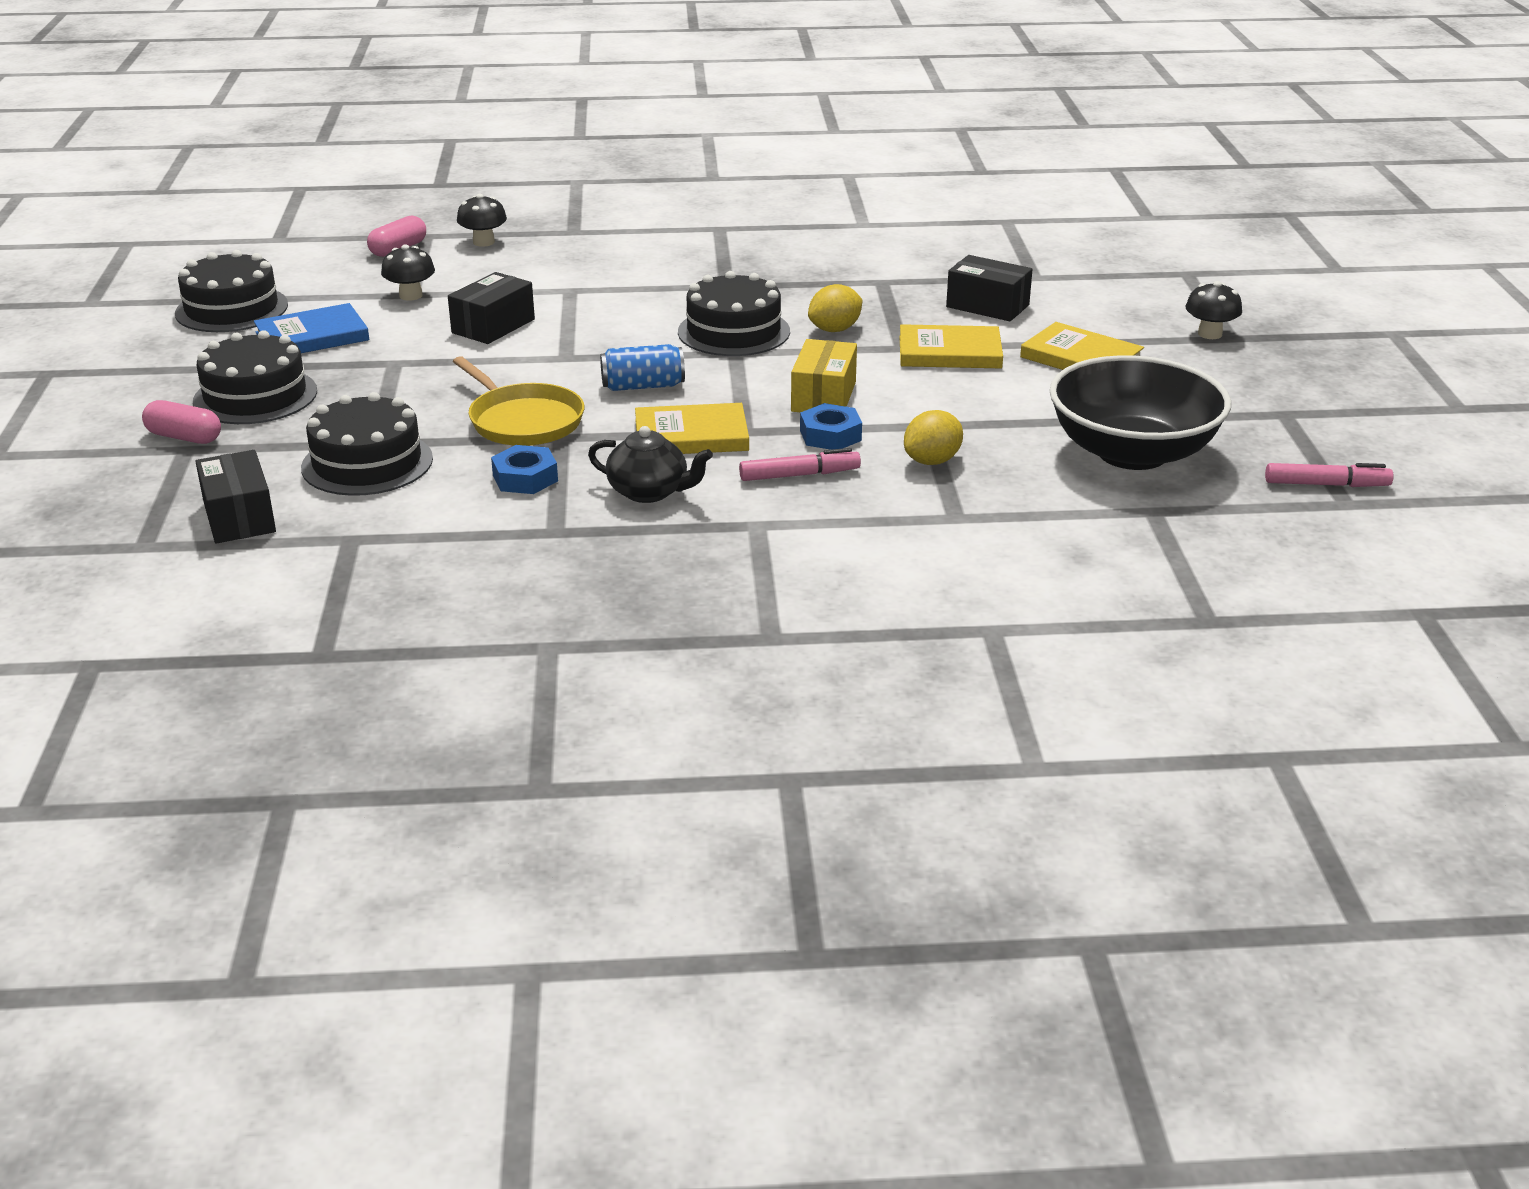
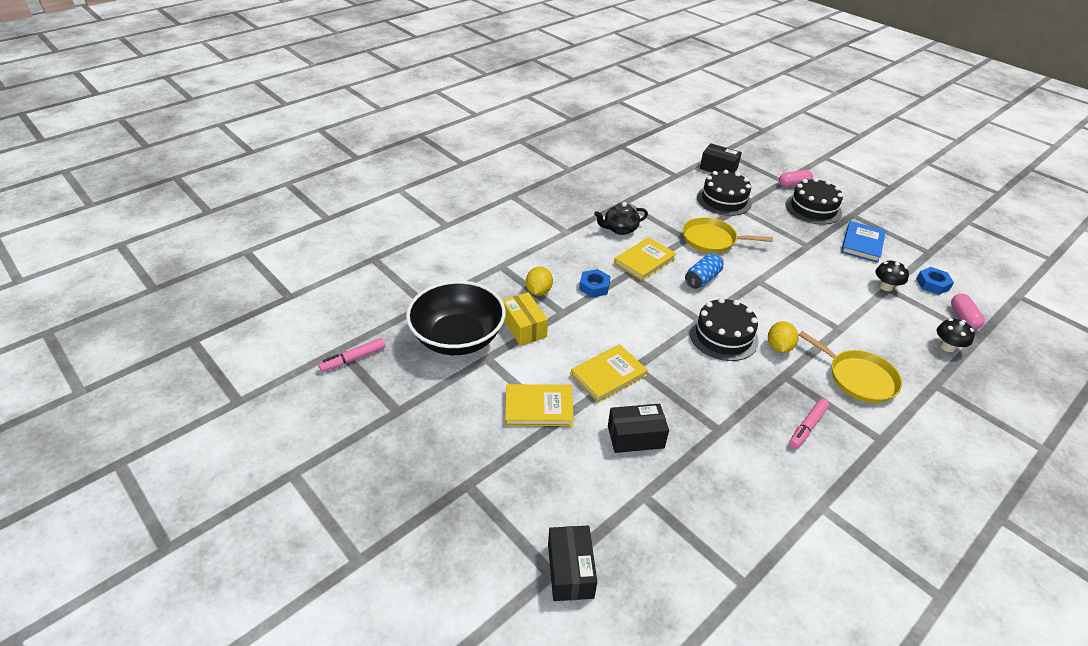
camera: 140 degrees right, 10 degrees up
(232, 309) = (920, 243): black cake -> none
(493, 326) = (818, 285): black box -> black box (570, 571)
(525, 478) = (667, 216): blue nut -> blue nut (932, 284)
(644, 259) = (858, 378): none -> yellow pan
(799, 475) = (580, 260): pink marker -> pink marker (807, 427)
(823, 397) = (625, 309): yellow box -> yellow box (524, 327)
(835, 329) = (683, 364): yellow lemon -> yellow lemon (779, 347)
(1209, 334) = (483, 481): black mushroom -> none

